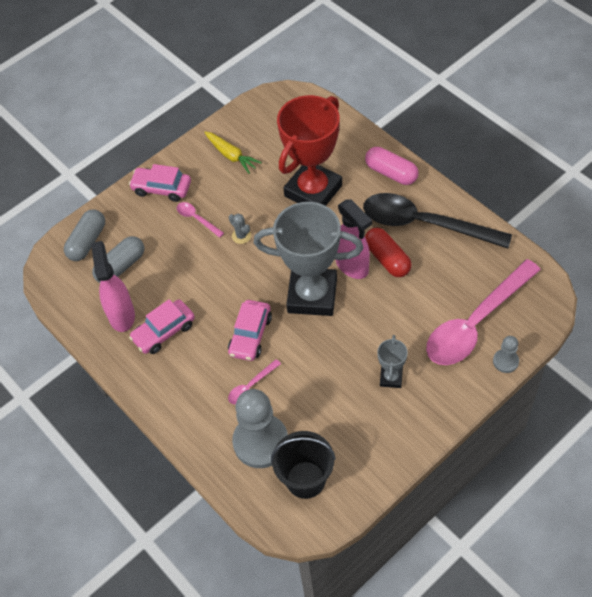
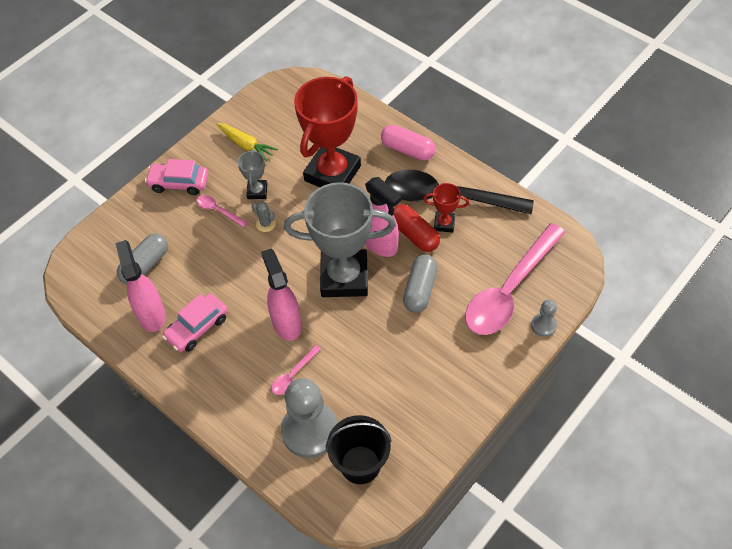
camera: 10 degrees left, 0 degrees up
(87, 242) = (107, 243): grey capsule -> grey capsule (420, 289)
(250, 335) = (286, 323): pink car -> pink spray bottle
(391, 378) = (433, 352): grey trophy -> grey trophy (257, 191)
(418, 250) = (444, 223): none -> red trophy

